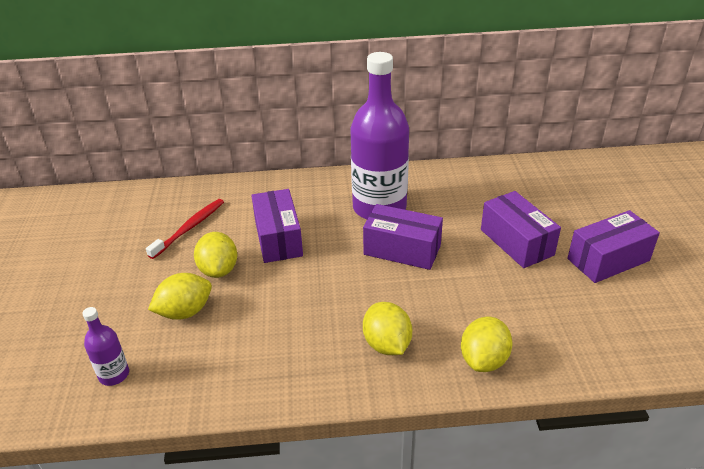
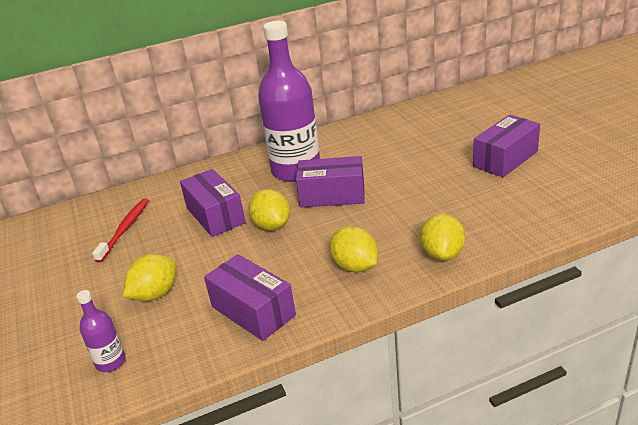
camera: 15 degrees left, 5 degrees down
(219, 270) = (171, 253): yellow lemon -> yellow lemon (272, 226)
(516, 242) = (426, 165): purple box -> purple box (253, 311)

